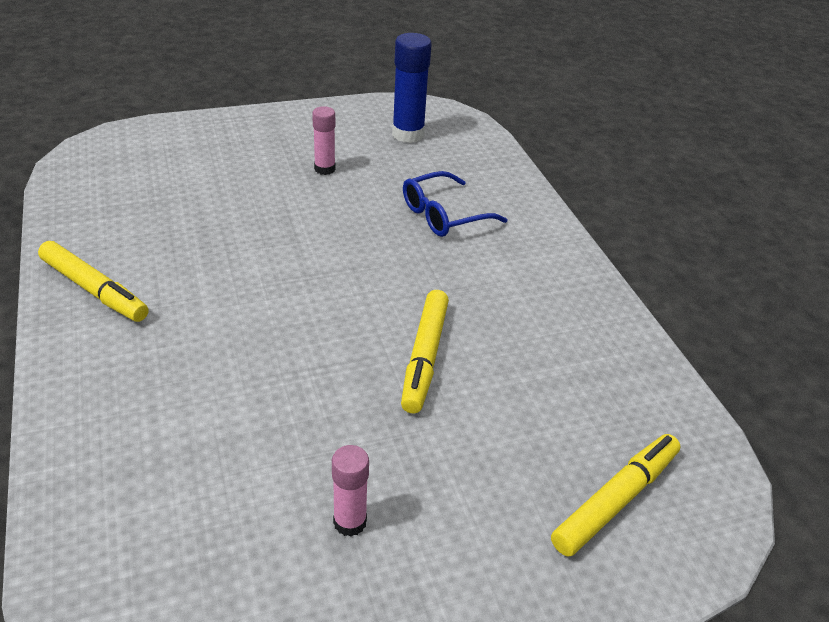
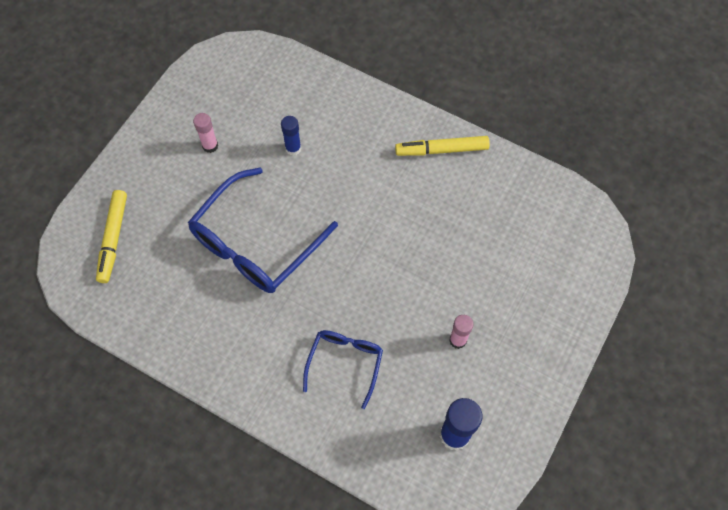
camera: 140 degrees right, 25 degrees up
(245, 423) = (293, 148): none -> blue glue stick
(424, 357) = (254, 244): yellow marker -> blue glasses

